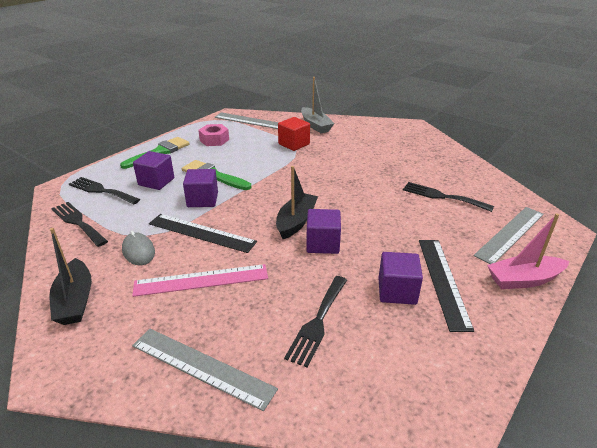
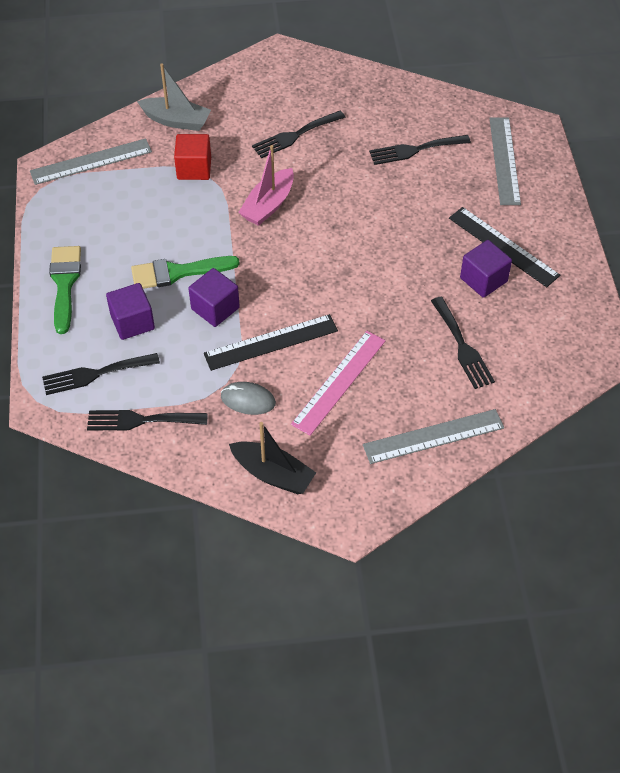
camera: 45 degrees left, 20 degrees up
(214, 140) = (96, 222): pink nut -> none
(296, 221) = (332, 270): black boat -> none
(323, 244) = (382, 277): purple cube -> none
(371, 157) = (295, 135): none -> black fork
(523, 280) = (551, 204): pink boat -> pink boat (268, 205)

